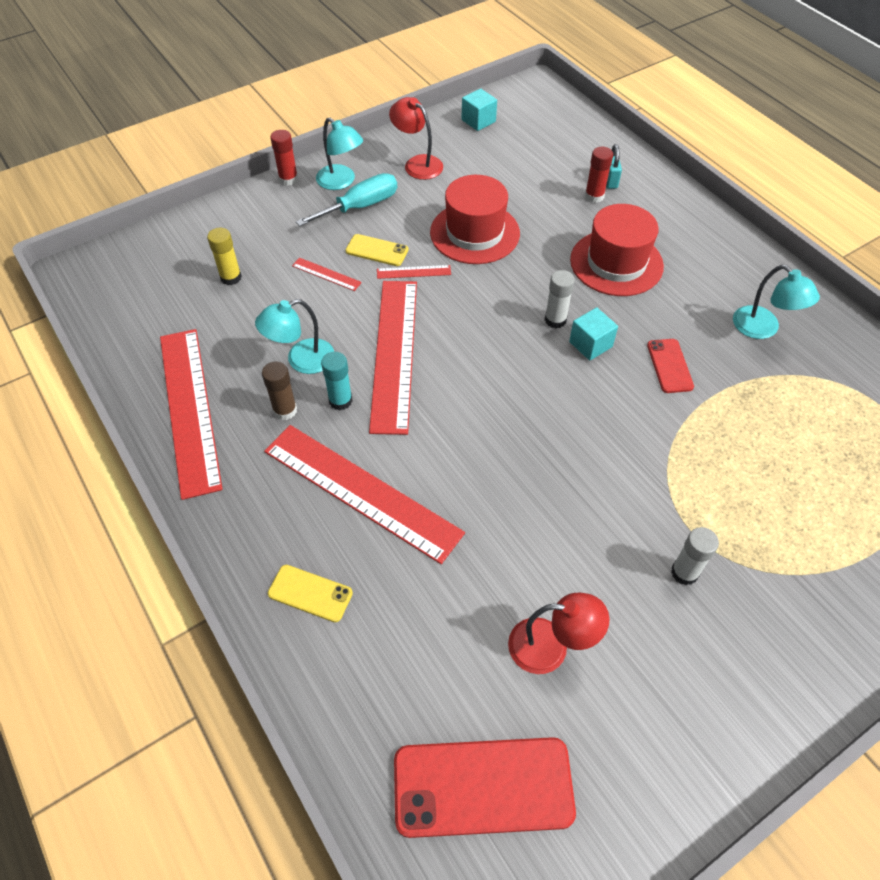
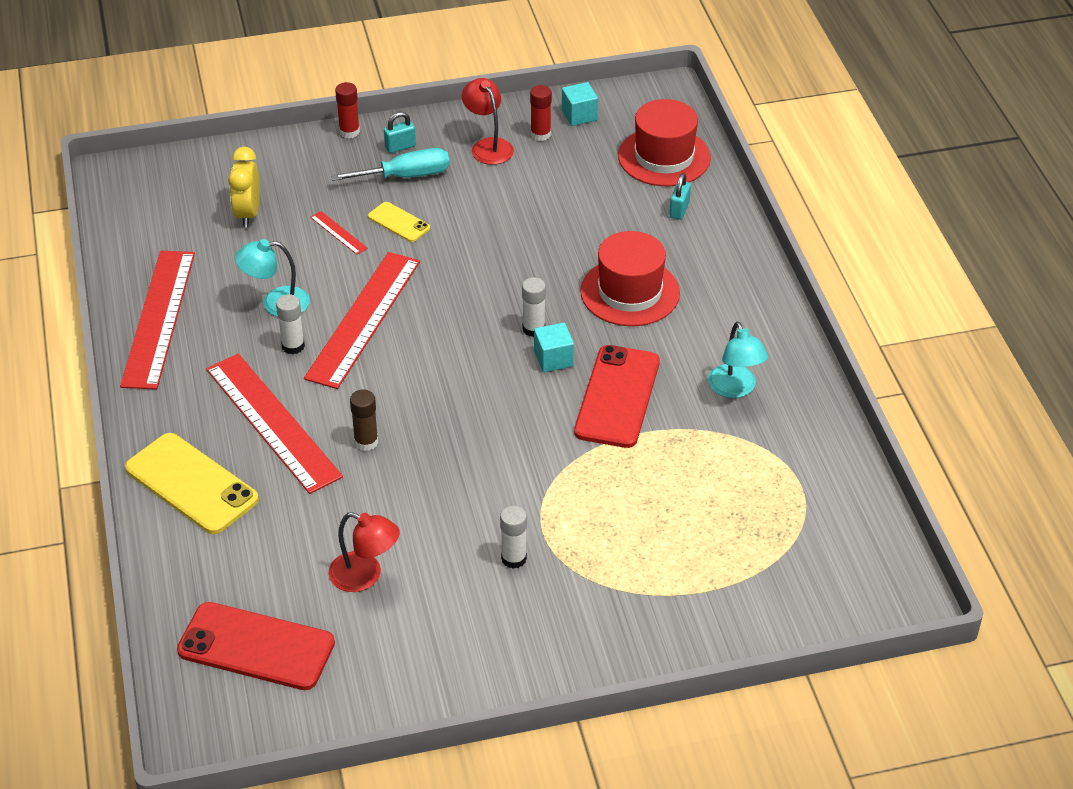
camera: 20 degrees right, 10 degrees down
(231, 277) = (248, 214): yellow glue stick -> yellow clock
(285, 410) = (240, 341): brown glue stick -> brown glue stick (366, 442)
(310, 593) = (191, 484): yellow phone -> yellow phone, size x1.93
(340, 401) = (293, 346): turquoise glue stick -> white glue stick
(341, 182) = (400, 147): turquoise lamp -> turquoise padlock
(413, 272) = (423, 251): red ruler -> none
(474, 233) = (505, 229): red hat -> red hat (664, 157)
(594, 196) = (652, 222): red glue stick -> red glue stick (540, 134)
(669, 366) = (617, 397): red phone -> red phone, size x1.93

